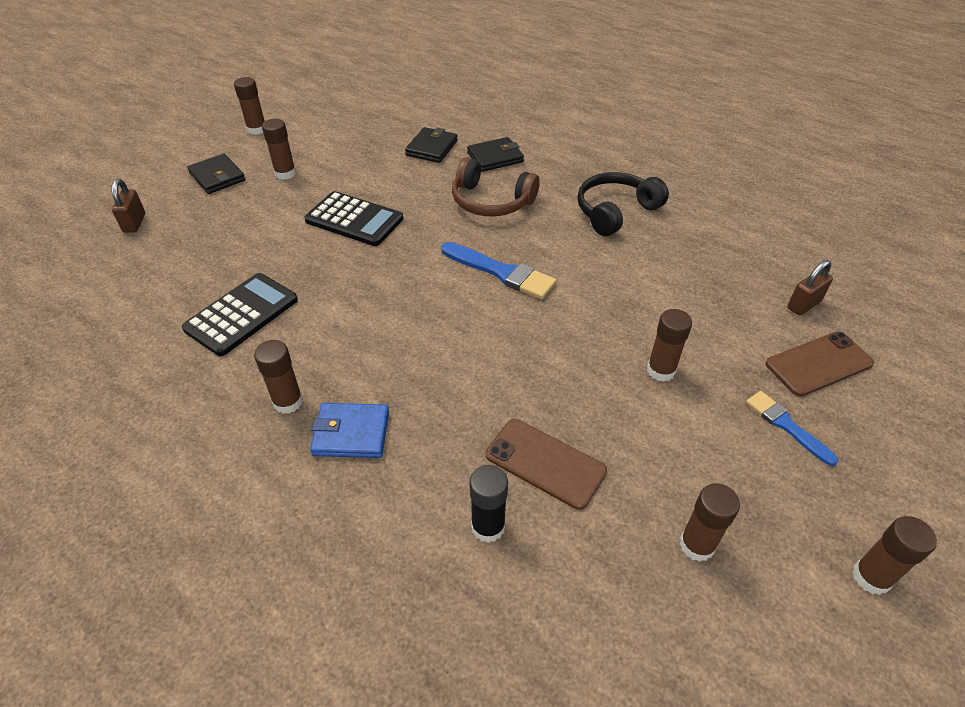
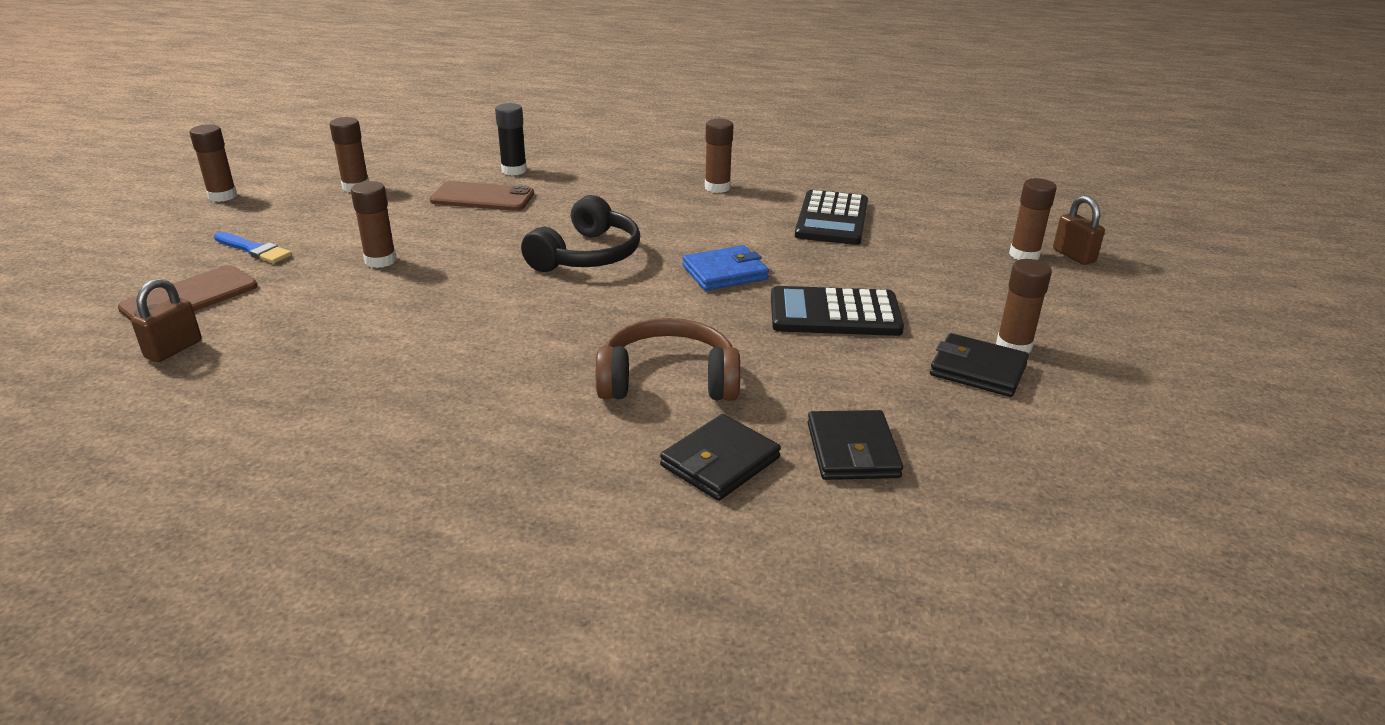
camera: 155 degrees right, 15 degrees down
(217, 177) = (1090, 320): black wallet -> black wallet (977, 370)
(257, 129) = (1185, 404): brown glue stick -> brown glue stick (1024, 255)
(351, 433) = (649, 184): blue wallet -> blue wallet (725, 272)
(501, 272) = (594, 301): blue brush -> none
(615, 211) = (455, 413): black headphones -> black headphones (587, 255)

